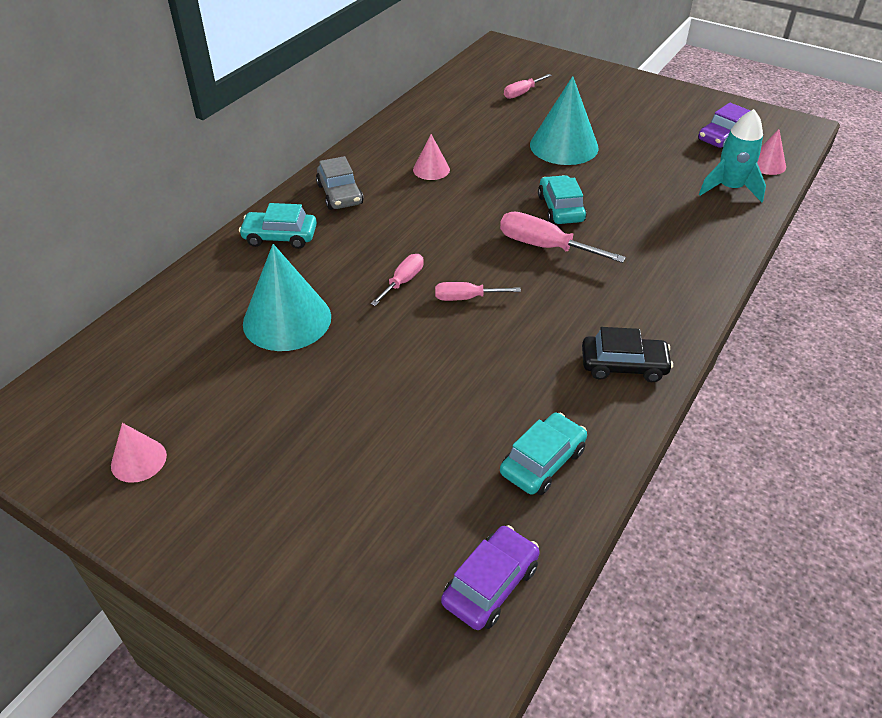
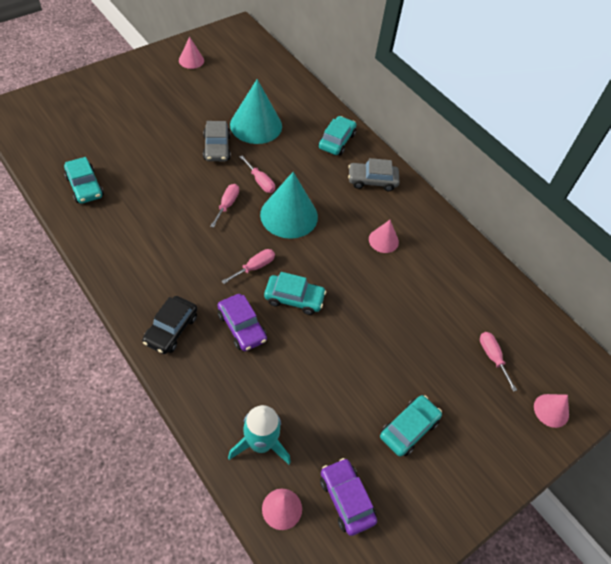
camera: 105 degrees right, 10 degrees up
(361, 344) = (217, 147): none -> grey car
(490, 584) = (39, 142): purple car -> purple car (242, 327)
(544, 246) = (254, 267): pink screwdriver -> pink screwdriver, size x0.62
(548, 64) = (551, 410): none -> pink cone
(564, 146) = (383, 345): turquoise cone -> turquoise cone (289, 215)
(623, 365) = (120, 253): black car -> black car (171, 329)
(632, 121) = (408, 429): none -> turquoise car

